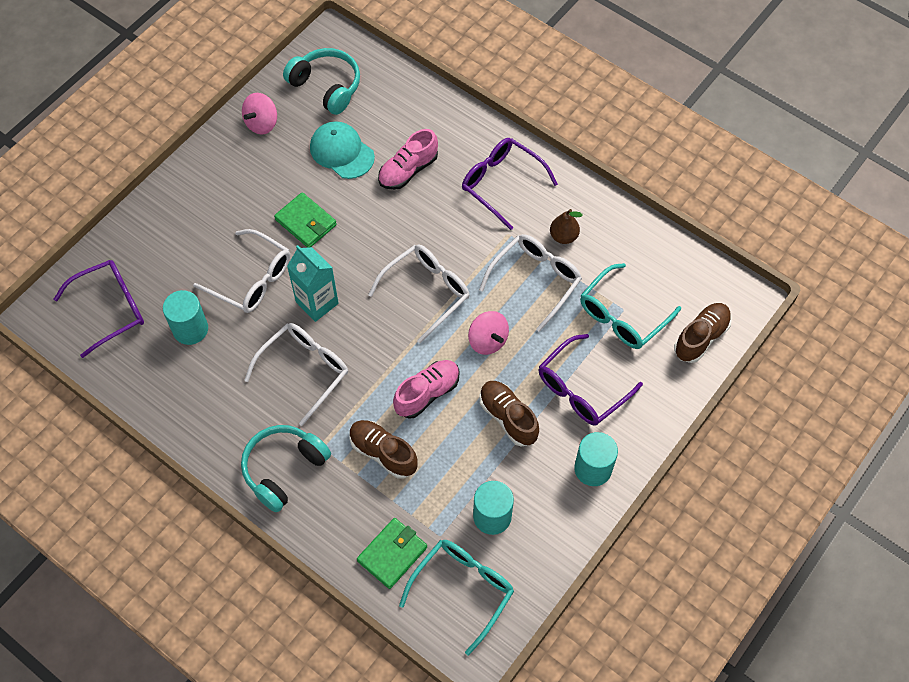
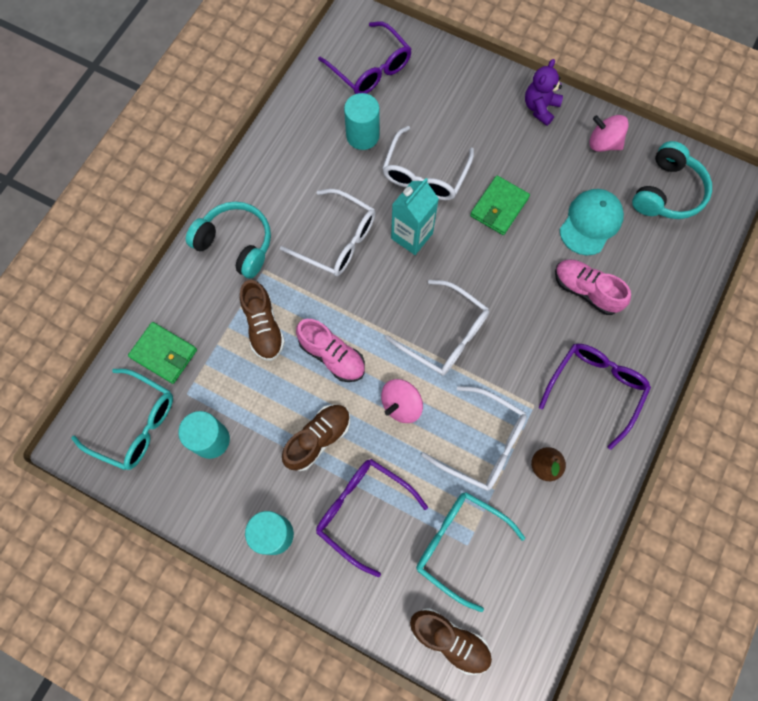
camera: 80 degrees right, 10 degrees up
(207, 166) = (540, 108): none -> purple teddy bear
(383, 453) = (263, 327): brown shoe -> brown shoe turned 135 degrees clockwise

